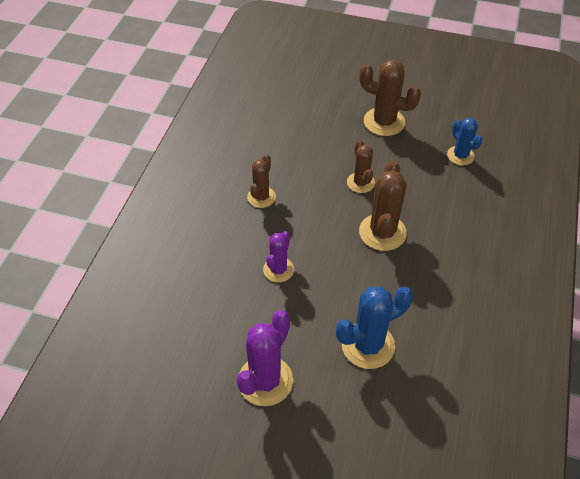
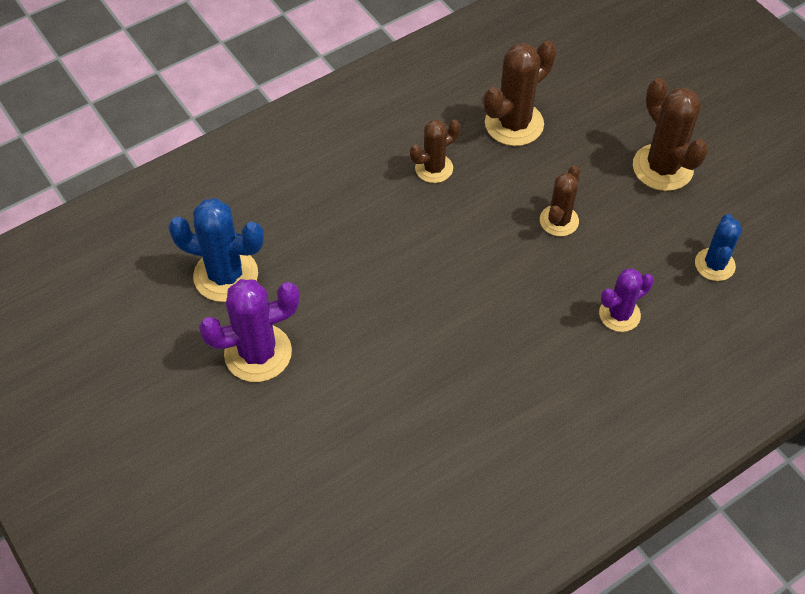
camera: 40 degrees right, 5 degrees up
(278, 270) = (376, 256): purple cactus -> purple cactus (619, 314)
(368, 345) = (388, 392): blue cactus -> blue cactus (226, 275)
(382, 232) = (525, 290): brown cactus -> brown cactus (514, 124)

